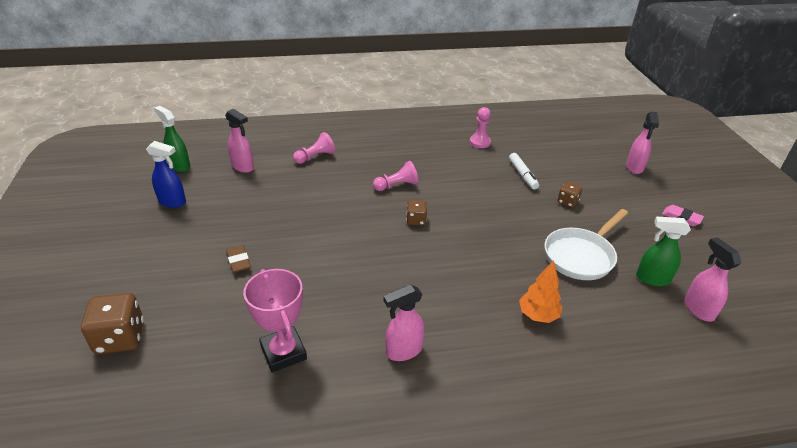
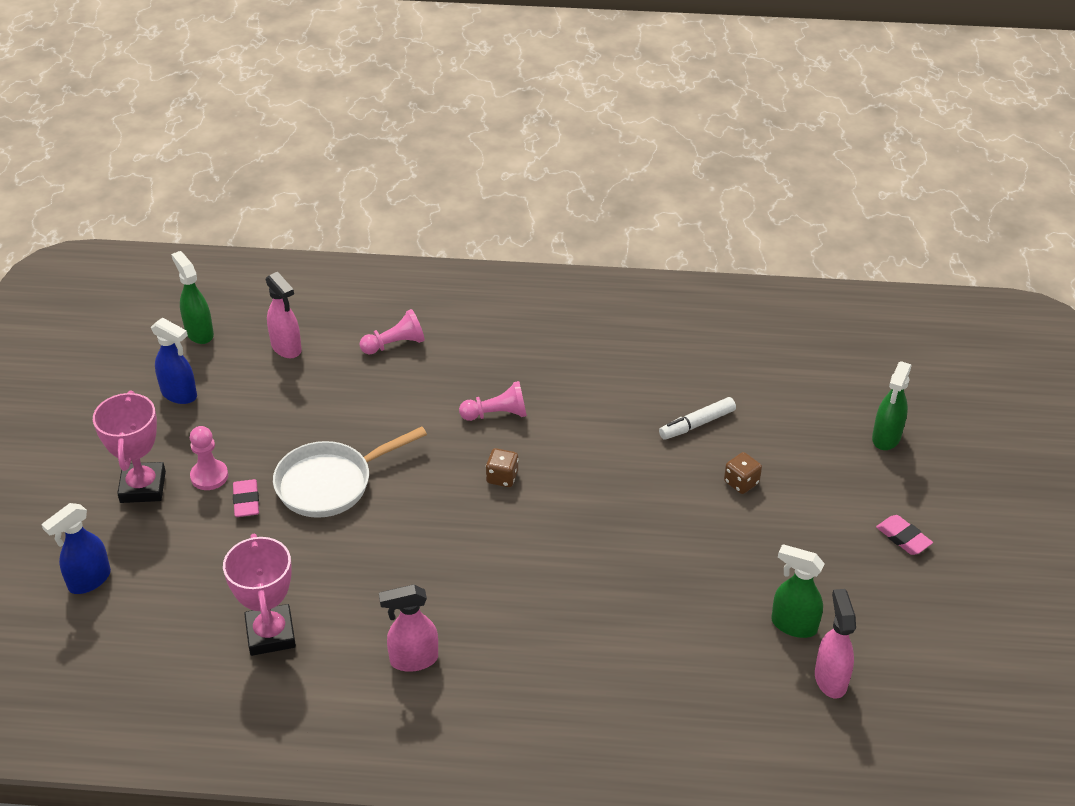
camera: 15 degrees right, 5 degrees up
(120, 338) = (89, 580): brown dice -> blue spray bottle
(155, 263) = (143, 487): none -> pink trophy
(238, 261) = (246, 501): brown eraser -> pink eraser
(480, 142) = (659, 352): pink pawn -> pink pawn (209, 476)
(522, 175) = (697, 424): white marker -> white marker turned 60 degrees clockwise
(538, 315) = (604, 646): orange tree -> none
(581, 256) = (711, 573): white pan -> white pan (330, 483)
(634, 168) = (886, 438): pink spray bottle -> green spray bottle

